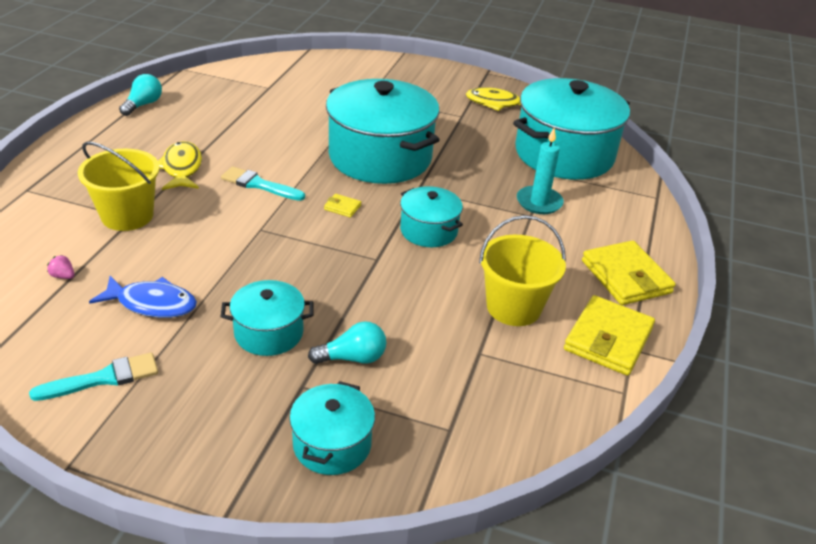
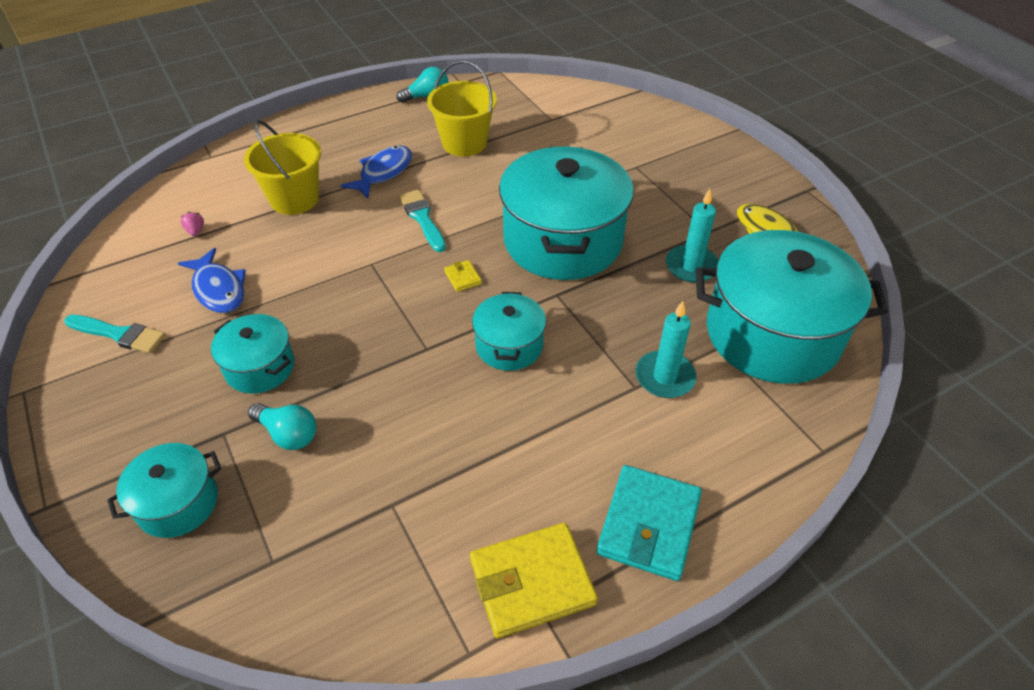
camera: 45 degrees right, 10 degrees up
(181, 168) = (383, 172): yellow fish -> blue fish
(477, 139) = (691, 266): none -> turquoise candle
(513, 307) = (484, 479): yellow bucket -> yellow bucket (464, 143)
(626, 277) = (649, 525): yellow wallet -> turquoise wallet

